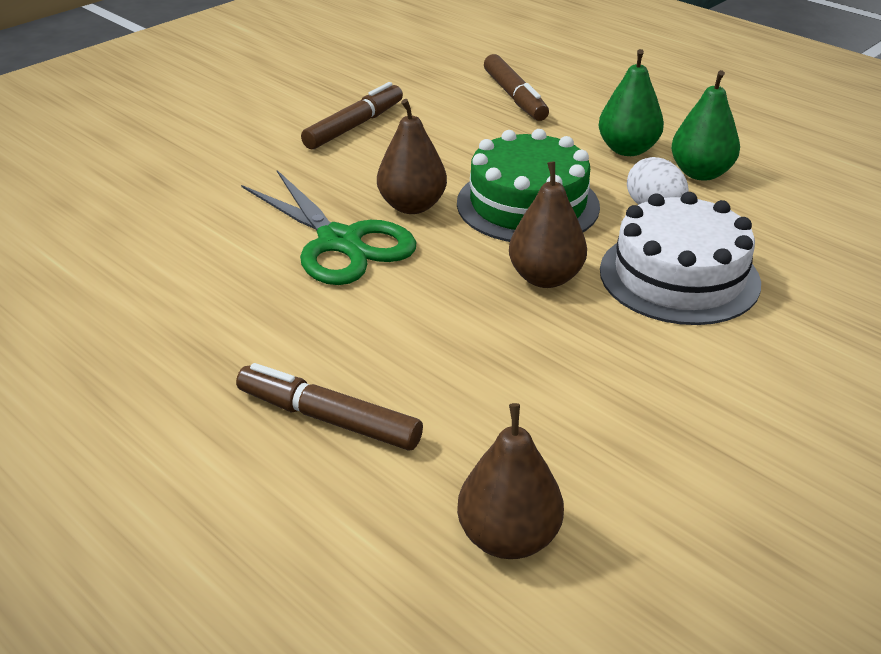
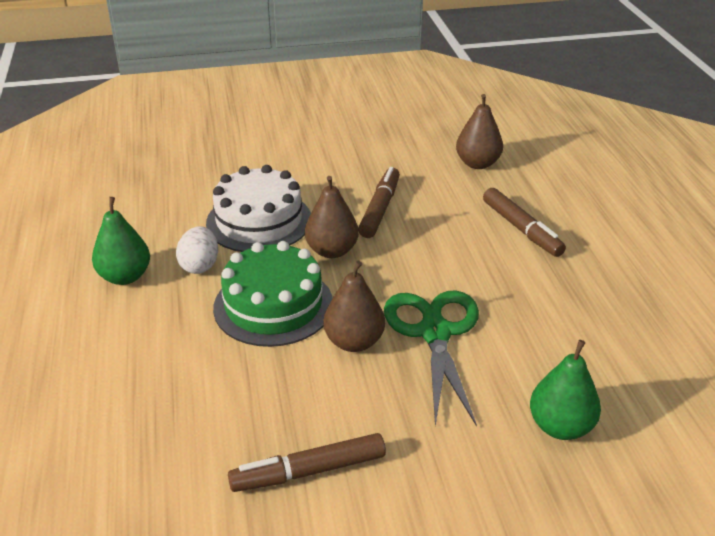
camera: 145 degrees left, 0 degrees up
(514, 97) = (115, 436): brown marker -> brown marker (380, 209)
(627, 149) = (133, 321): green pear -> green pear (560, 427)

